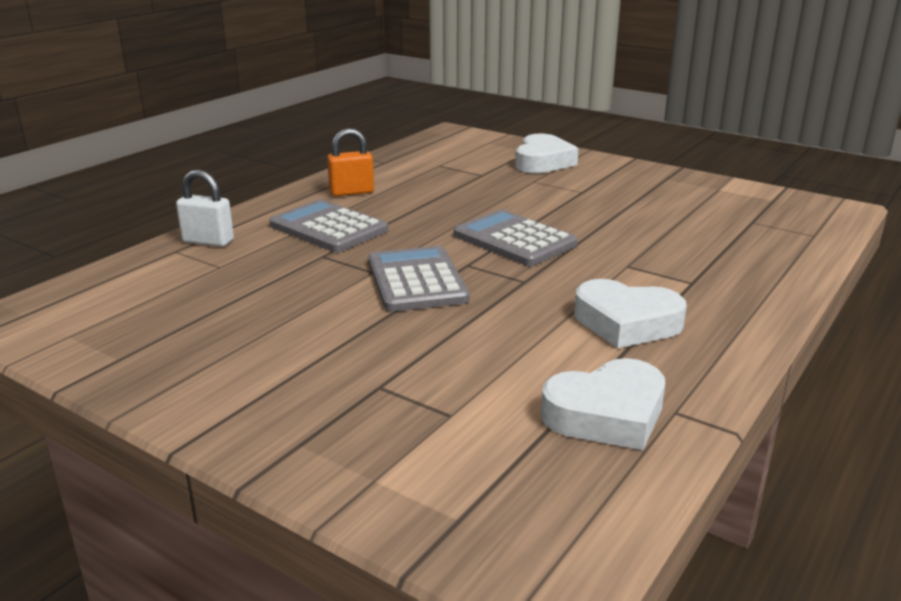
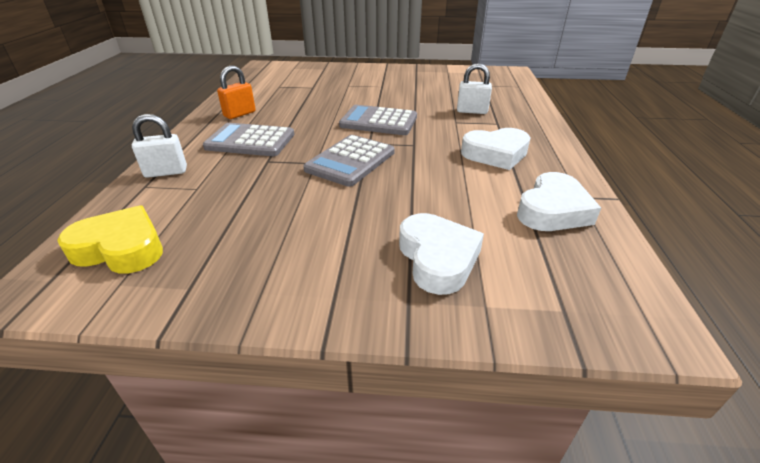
camera: 30 degrees left, 10 degrees up
(99, 305) = (121, 248): none -> yellow heart
(416, 280) = (350, 161): grey calculator -> grey calculator turned 105 degrees counterclockwise
(543, 162) = (340, 73): white heart -> white heart (437, 258)
(674, 256) = (472, 111): none -> white padlock

